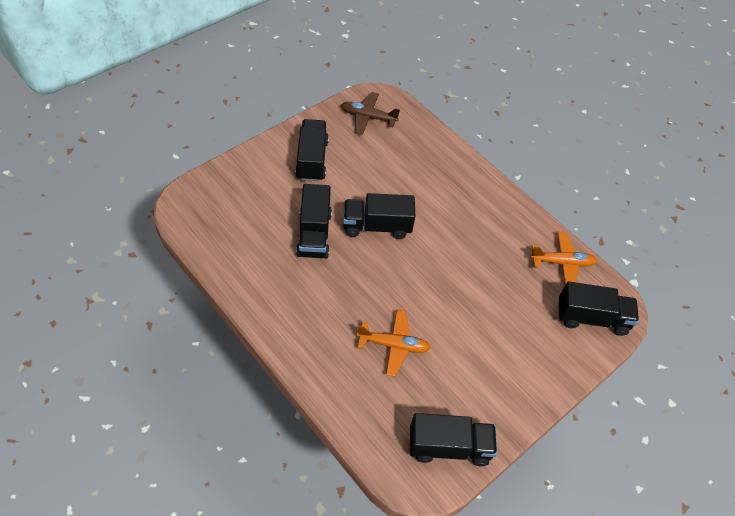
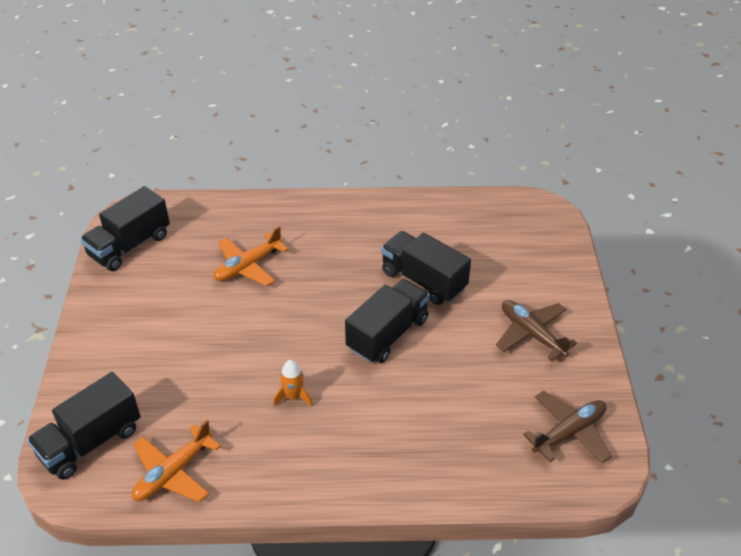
camera: 135 degrees right, 10 degrees down
(312, 160) = (531, 334): black truck -> brown plane
(464, 243) = (293, 396): none -> orange rocket

